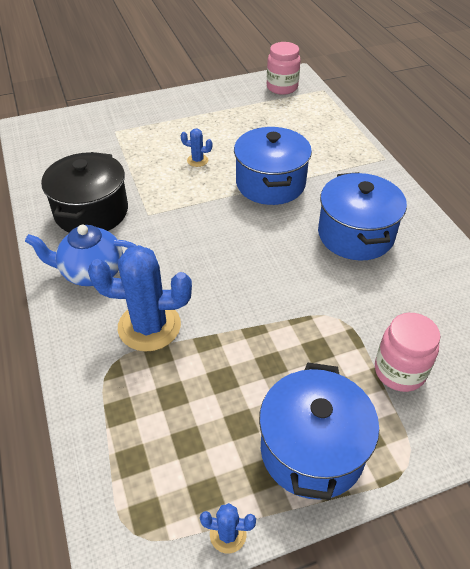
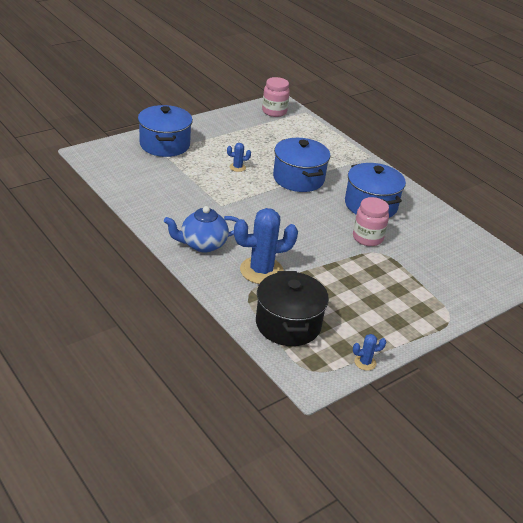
camera: 20 degrees left, 10 degrees down
(91, 212) = (178, 207): black pot -> black pot (288, 324)
(312, 450) = (394, 319): blue pot -> blue pot (164, 144)
(399, 371) = (428, 276): pink jar -> pink jar (367, 238)

